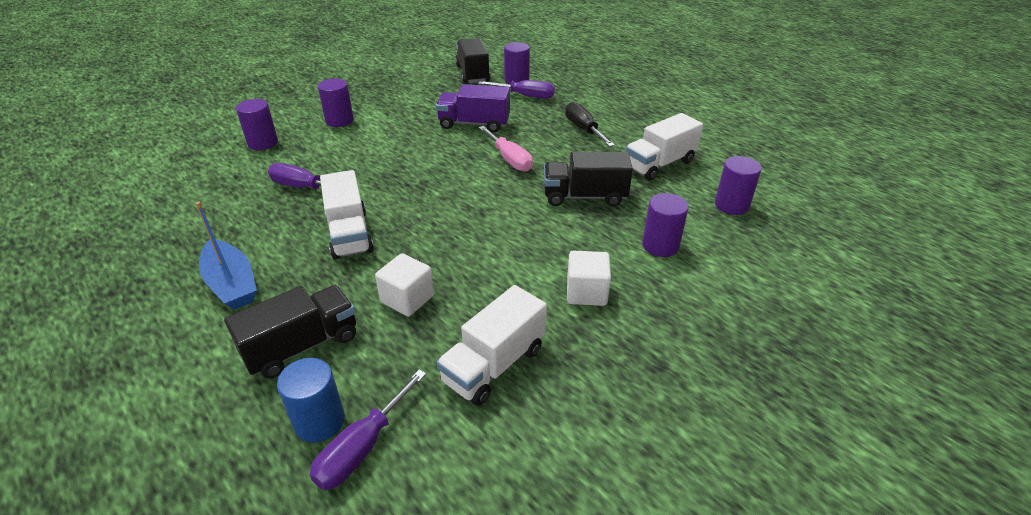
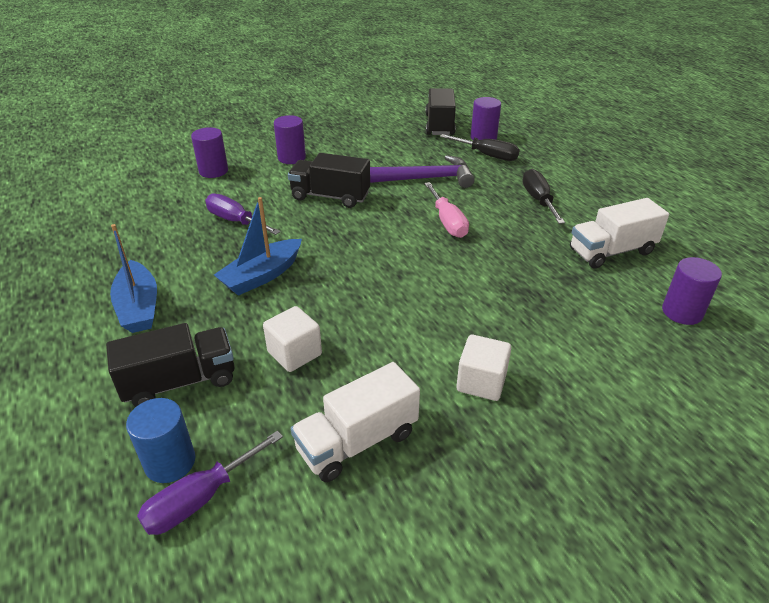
camera: 15 degrees right, 0 degrees up
(349, 234) = (262, 275): white truck -> blue boat
(474, 124) = (423, 179): purple truck -> purple hammer
(525, 96) = (487, 155): purple screwdriver -> black screwdriver
(584, 196) = (514, 275): black truck -> black truck (330, 196)
(660, 245) = (582, 344): purple cylinder -> none

